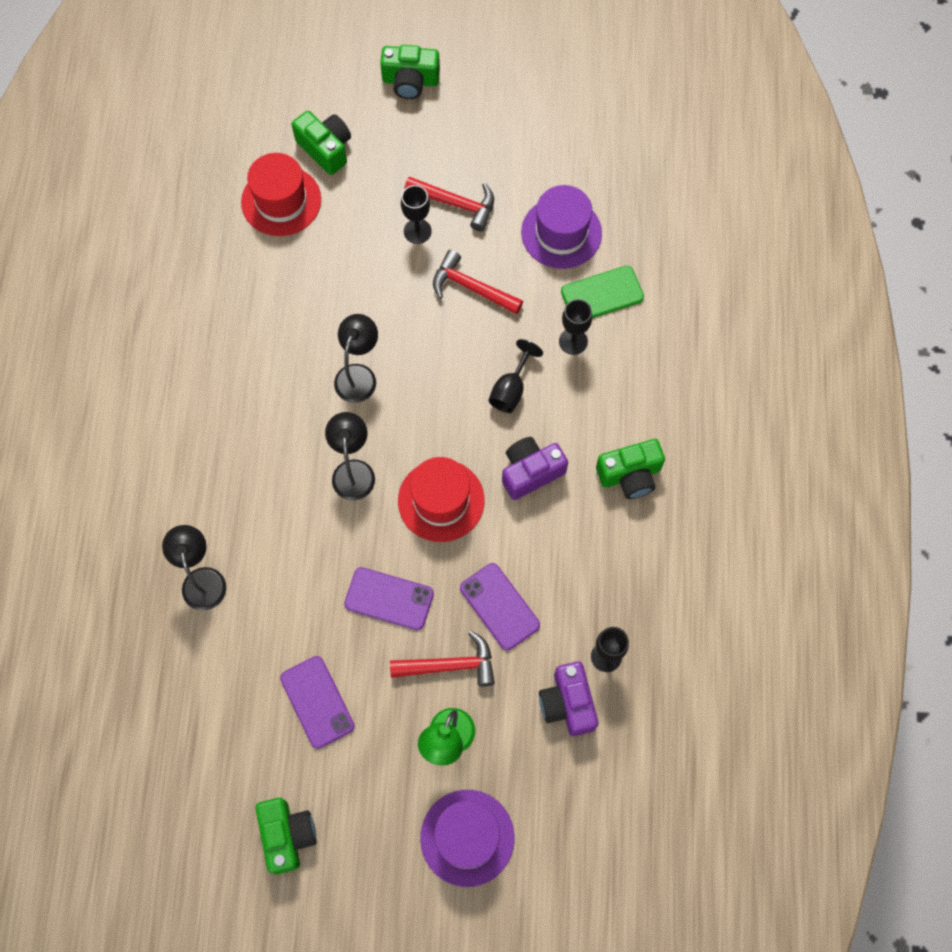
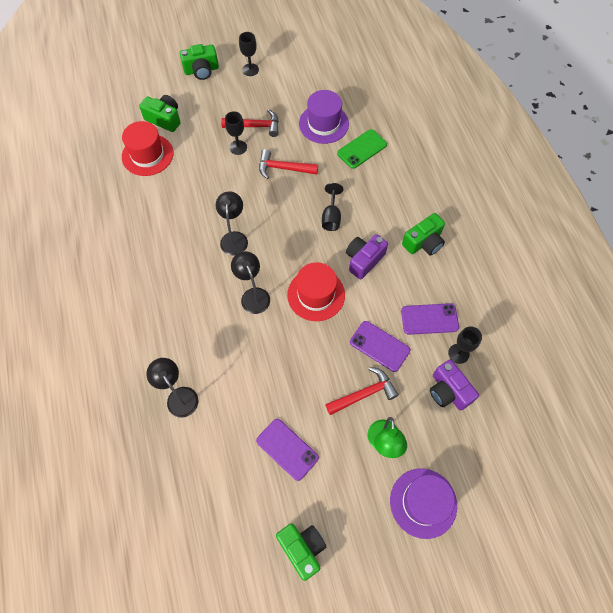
camera: 20 degrees left, 5 degrees down
(389, 599) = (308, 366): purple phone -> purple phone (429, 319)
(573, 341) = (356, 179): black goblet -> black goblet (250, 70)

